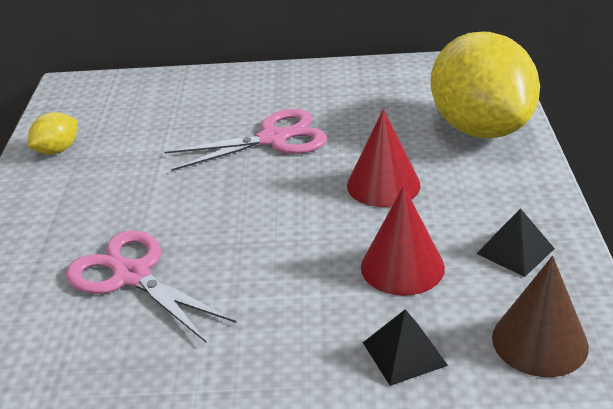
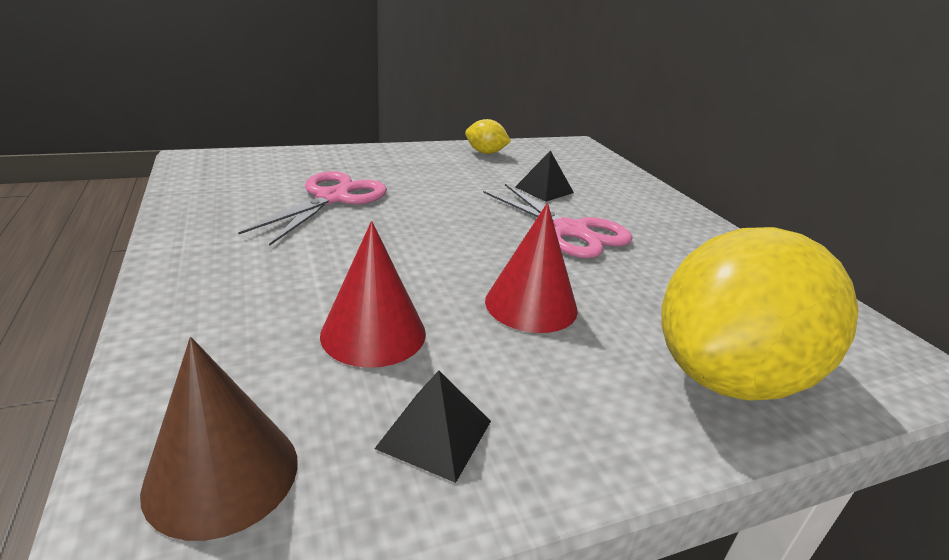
camera: 65 degrees right, 5 degrees down
(404, 353) = (214, 349): black pyramid -> black pyramid (544, 190)

